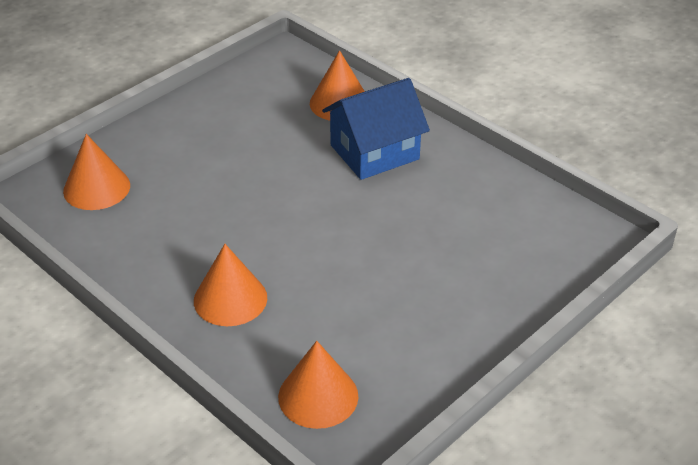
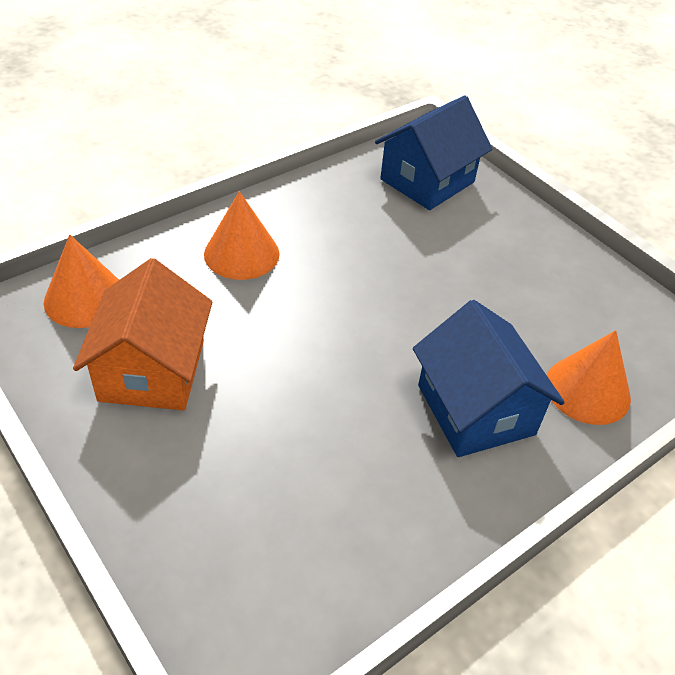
camera: 95 degrees right, 5 degrees up
(96, 188) = (427, 181): orange cone -> blue house
(392, 328) = (152, 370): none -> orange house

